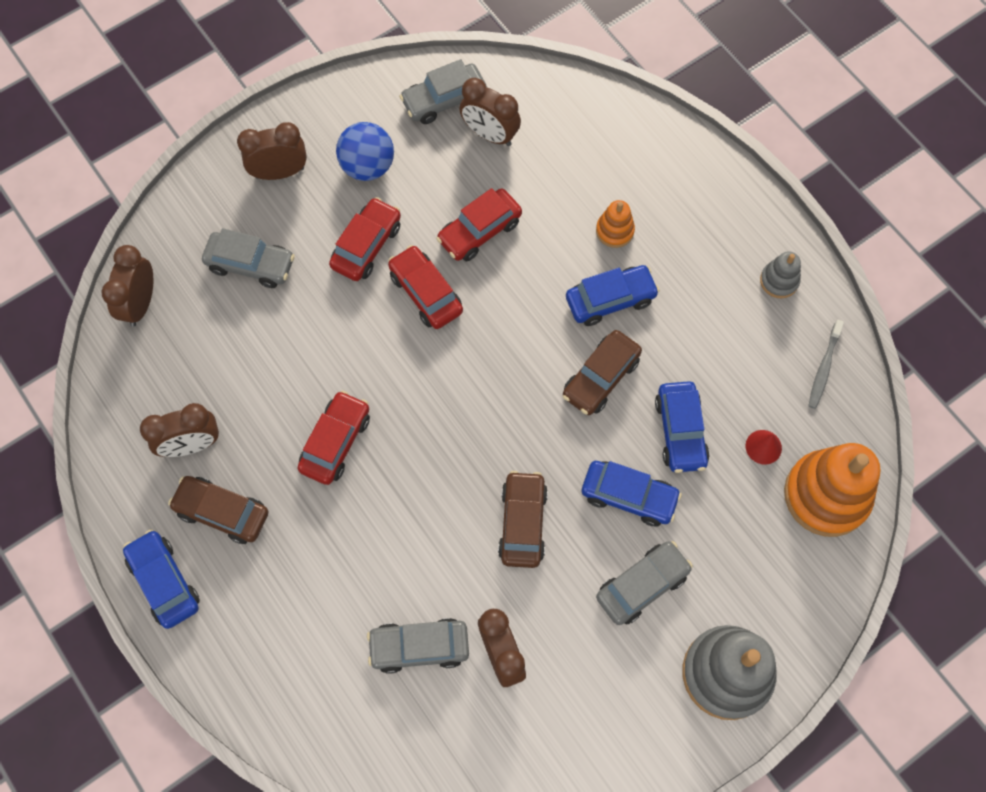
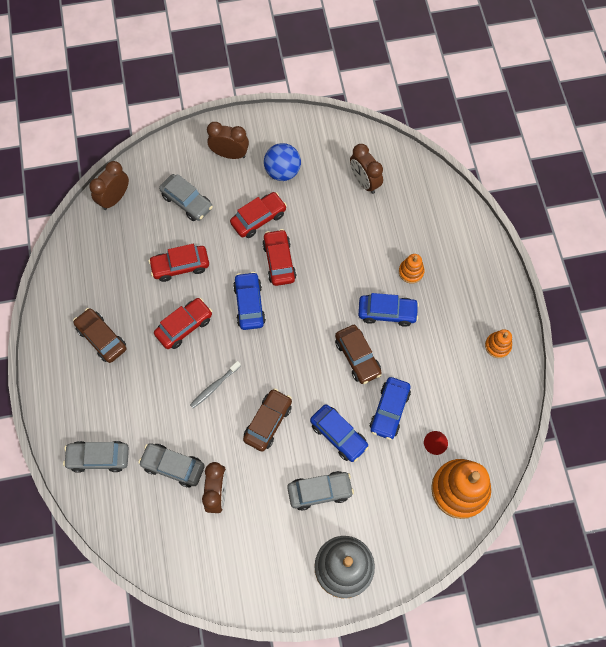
camera: 25 degrees right, 0 degrees up
(164, 582) = (51, 363): blue car -> blue car (249, 304)
(191, 445) = (103, 292): brown clock -> none
(444, 100) = (347, 150): grey car -> grey car (98, 458)
(479, 231) = (329, 238): red car -> red car (180, 266)
(601, 378) = (357, 357): brown car -> brown car turned 90 degrees counterclockwise
(779, 281) = (497, 346): grey stacking toy -> orange stacking toy
(824, 367) = (498, 411): grey toothbrush -> grey toothbrush (214, 386)

